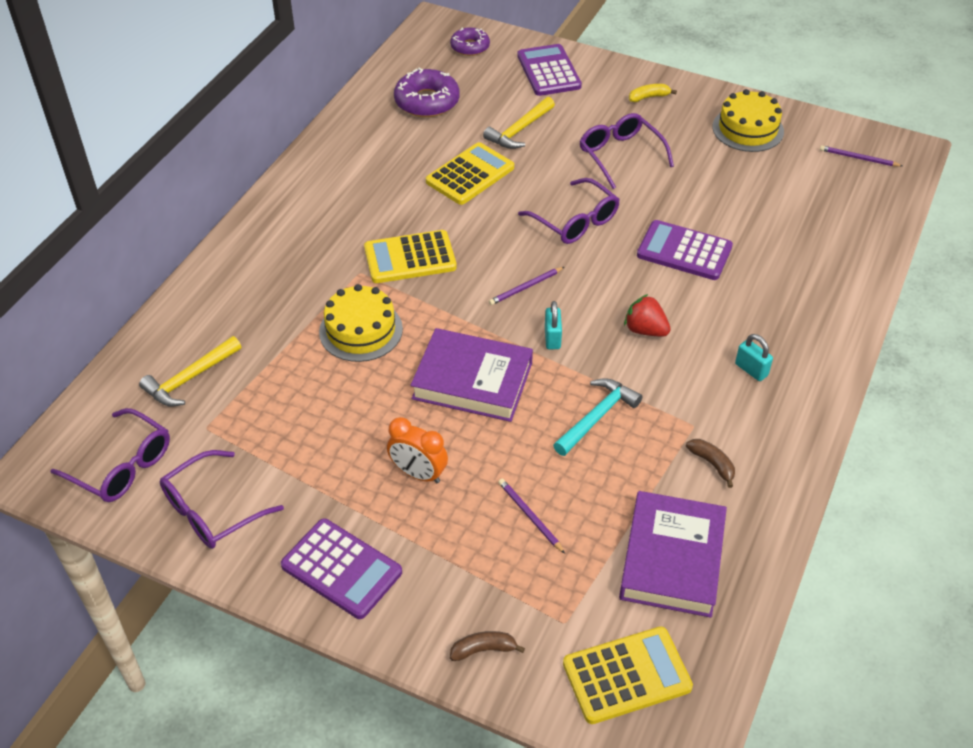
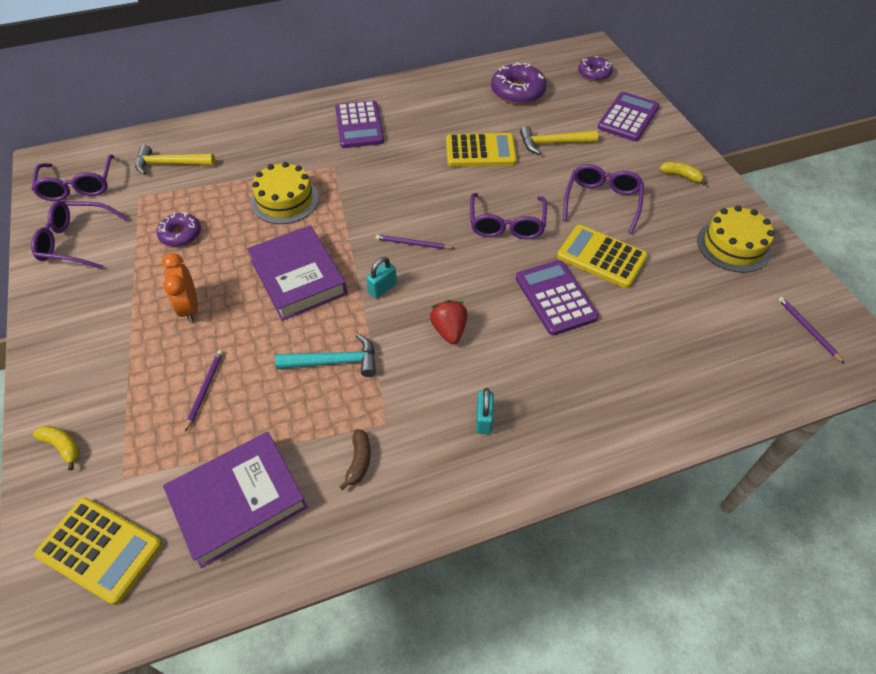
camera: 45 degrees right, 5 degrees up
(309, 427) = (180, 234): none -> purple donut
(341, 569) = (77, 328): purple calculator -> purple calculator (359, 125)
(410, 258) = (372, 177): yellow calculator -> yellow calculator (601, 257)
(484, 649) = (63, 447): brown banana -> yellow banana

